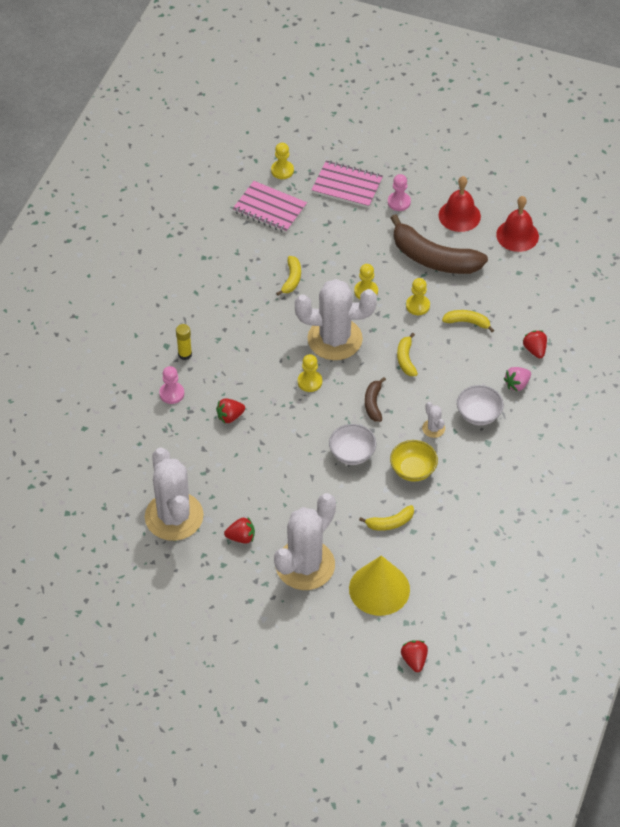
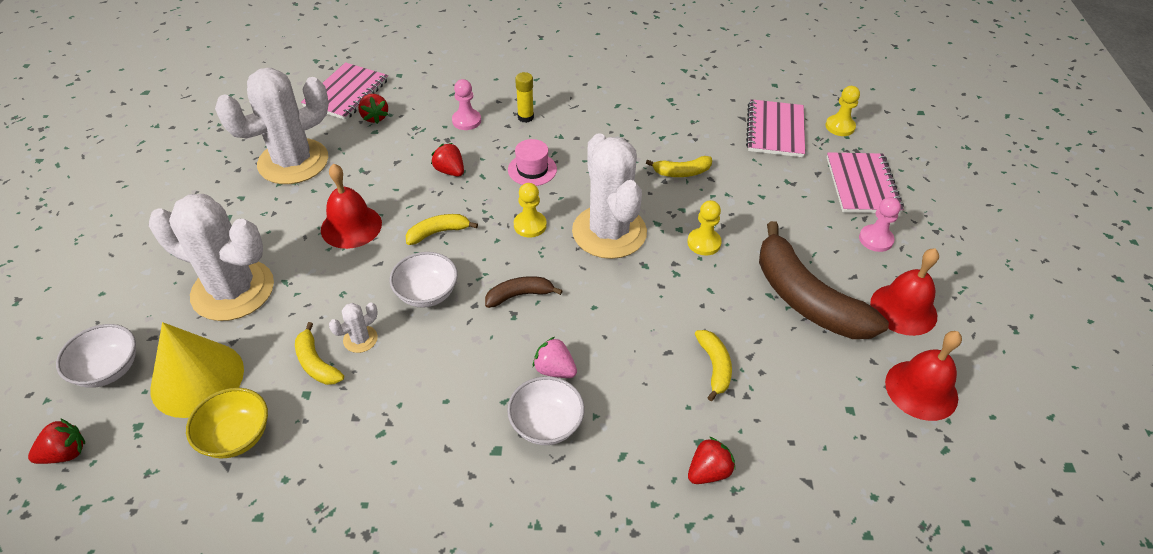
camera: 70 degrees right, 5 degrees down
(95, 469) = (347, 93): none -> pink notebook
(241, 537) = (271, 222): red strawberry -> red strawberry (375, 117)
(250, 366) = (532, 169): none -> pink hat
(267, 488) = (351, 226): none -> red bell
(352, 639) = (108, 369): none -> white bowl
(406, 359) = (611, 311): yellow banana -> yellow banana (438, 232)
(413, 470) = (417, 367): yellow bowl -> yellow bowl (236, 436)
(417, 306) = (711, 302): yellow pawn -> none
(433, 258) = (806, 299): brown banana -> brown banana turned 45 degrees counterclockwise
(433, 428) = (499, 373): white cactus -> white cactus (360, 339)
(517, 384) = (626, 463): pink strawberry -> pink strawberry (554, 370)

